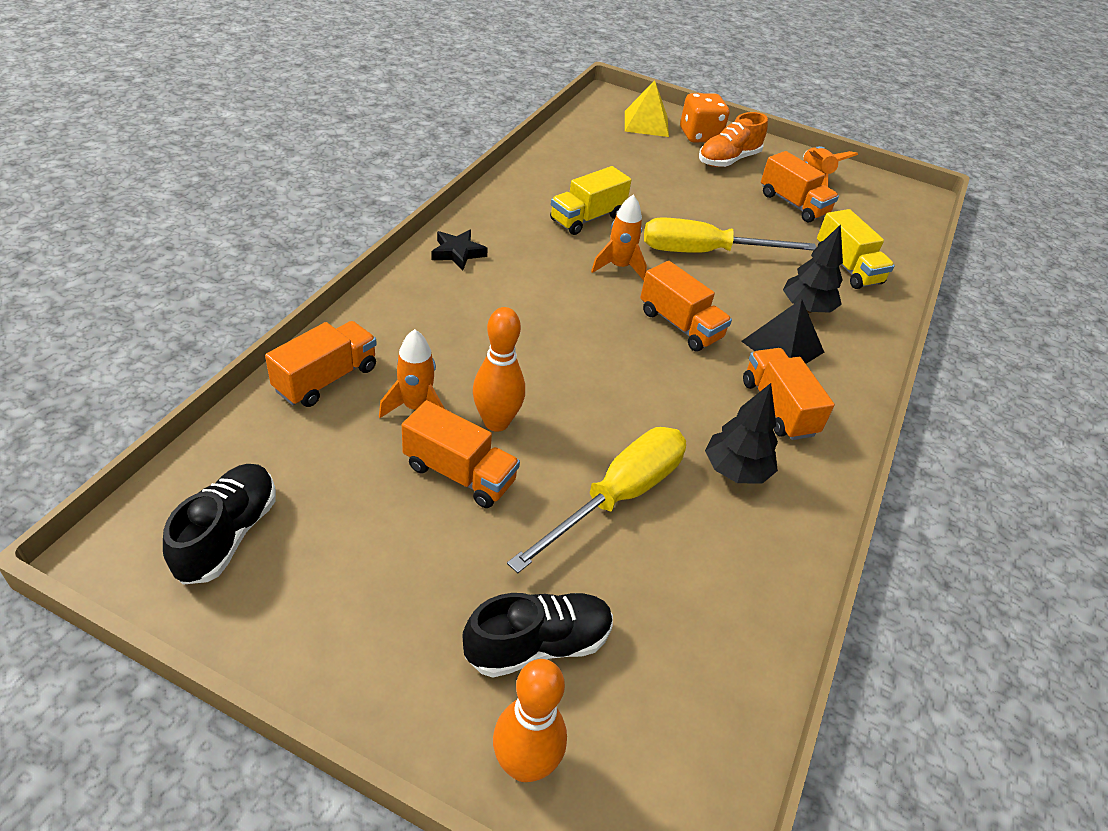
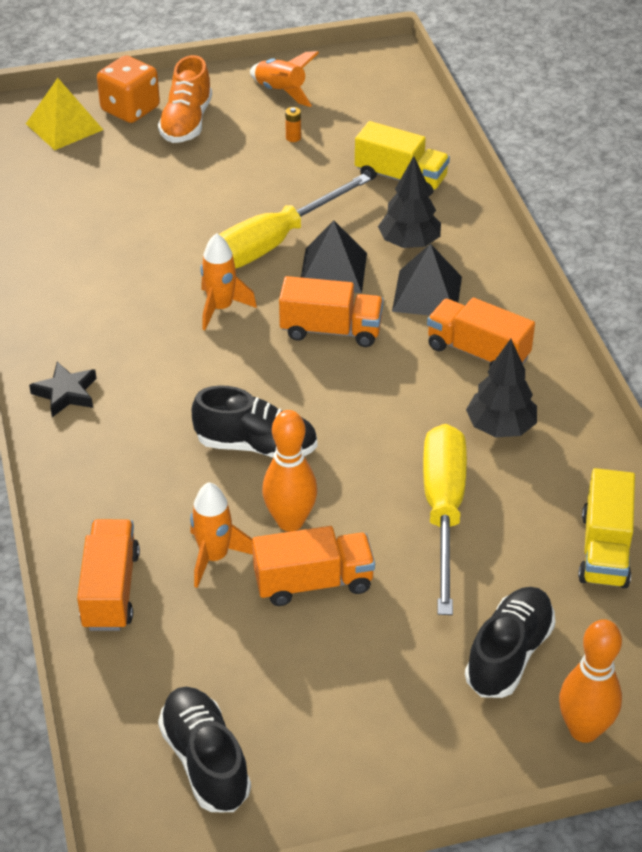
camera: 35 degrees left, 0 degrees up
(536, 360) = (256, 446): none -> black shoe
(587, 218) = (135, 276): yellow truck -> yellow truck (604, 549)
(727, 291) = (333, 270): none -> black pyramid
(793, 204) = (293, 137): orange truck -> orange battery

